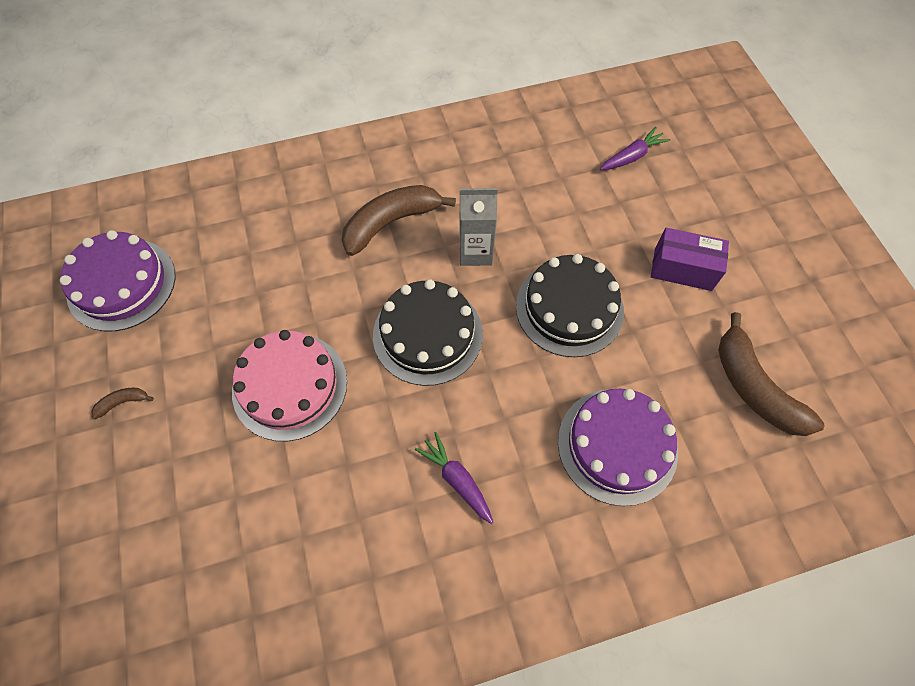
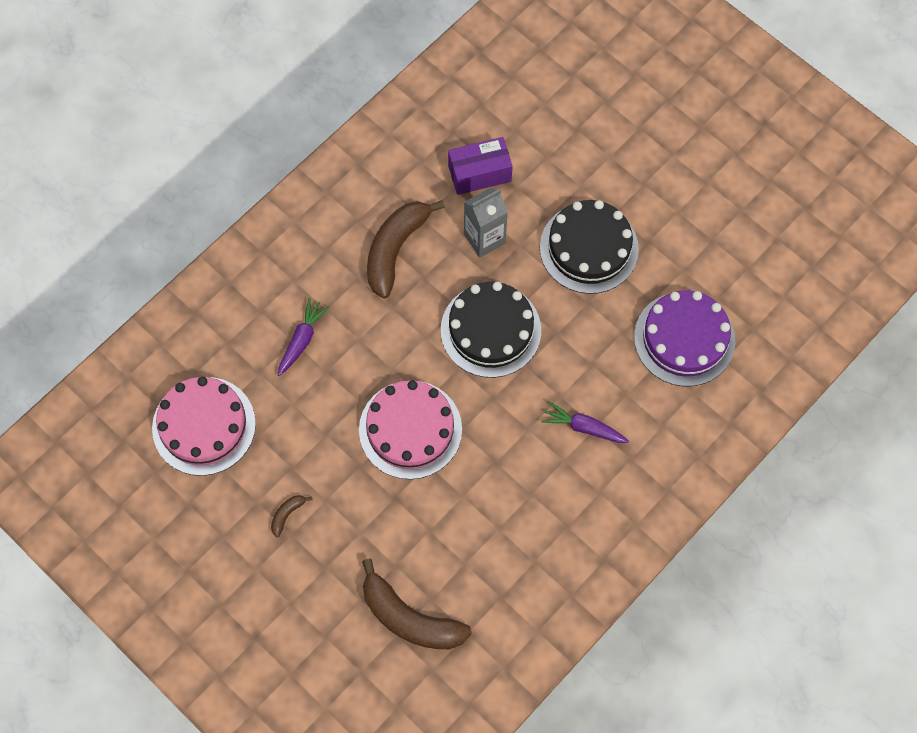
camera: 30 degrees left, 5 degrees up
(121, 284) = (204, 426): purple cake -> pink cake
(632, 156) = (563, 78): purple carrot -> purple carrot (302, 340)
(682, 269) = (659, 166): purple box -> purple box (479, 173)
(754, 387) = (760, 240): brown banana -> brown banana (409, 618)

